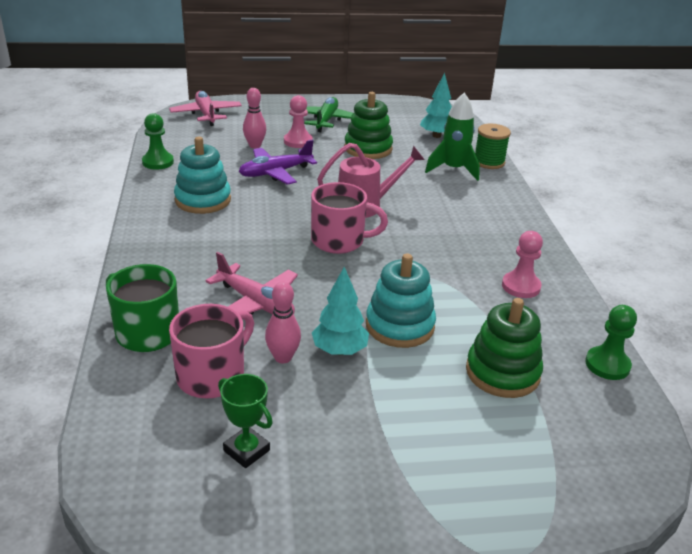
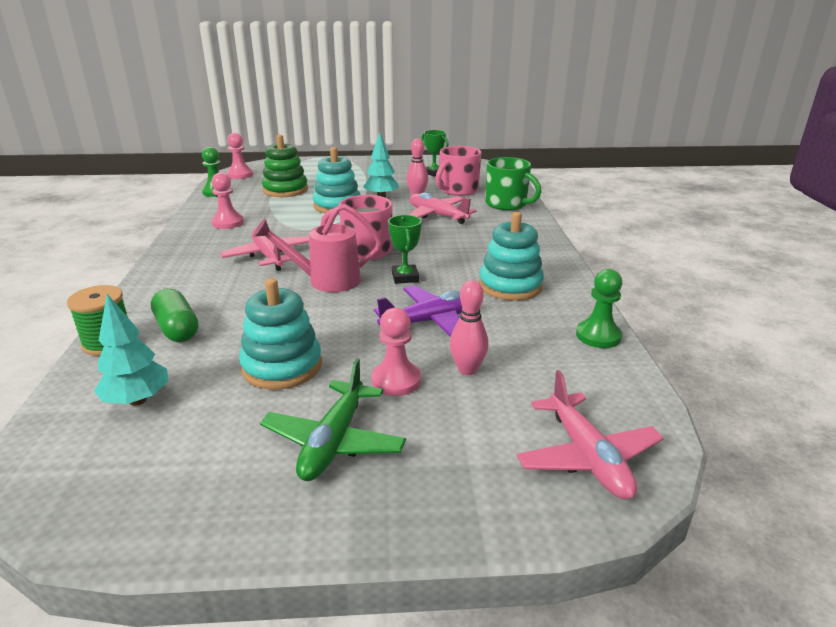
camera: 175 degrees left, 5 degrees down
(295, 209) = (405, 277): none -> green trophy
(368, 149) = (282, 366): green stacking toy -> turquoise stacking toy
(434, 233) = (269, 256): none -> pink plane
(453, 169) = (177, 329): green rocket -> green capsule
(625, 433) = (240, 175): none -> pink pawn

